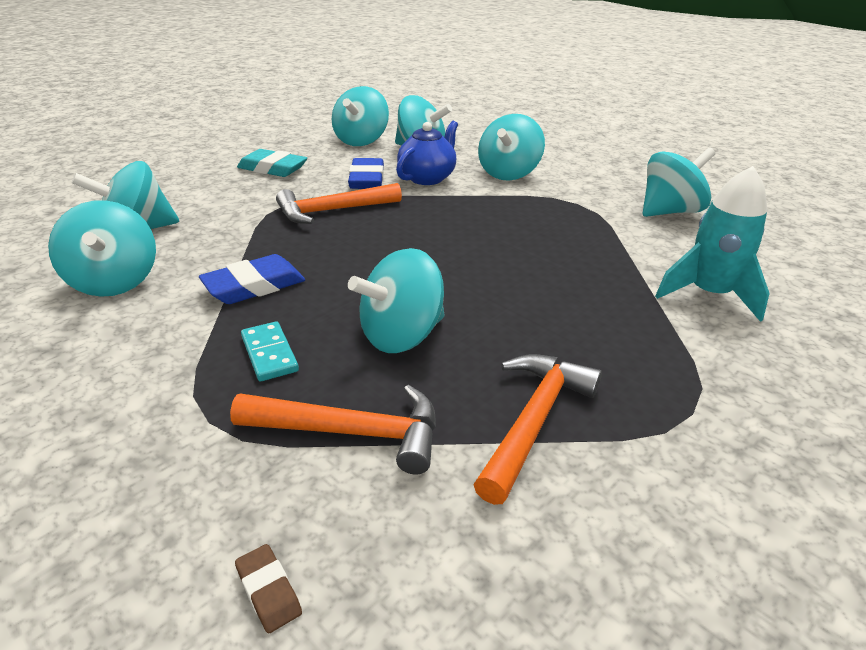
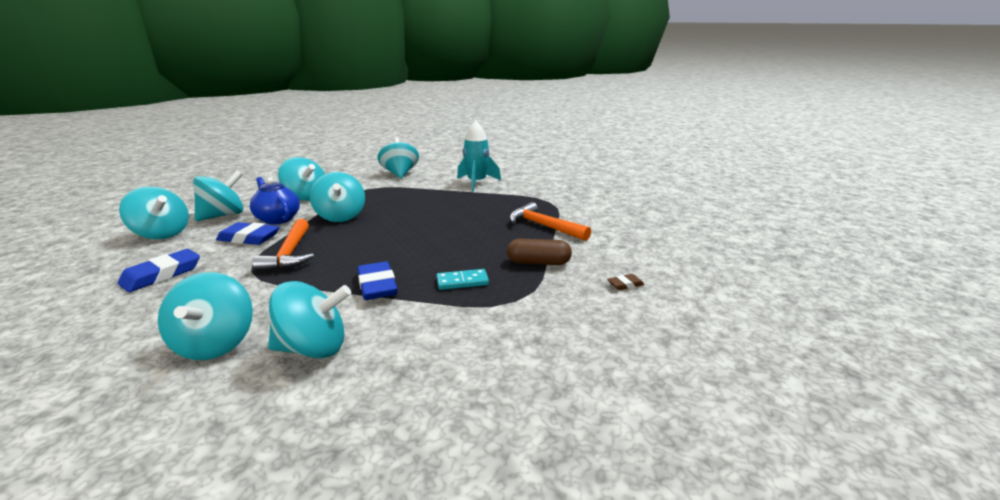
camera: 75 degrees left, 10 degrees down
(272, 169) = (162, 275): turquoise eraser -> blue eraser
(352, 432) = (538, 263): orange hammer -> brown capsule
(401, 335) = (467, 245): turquoise spinning top -> turquoise spinning top (340, 217)

